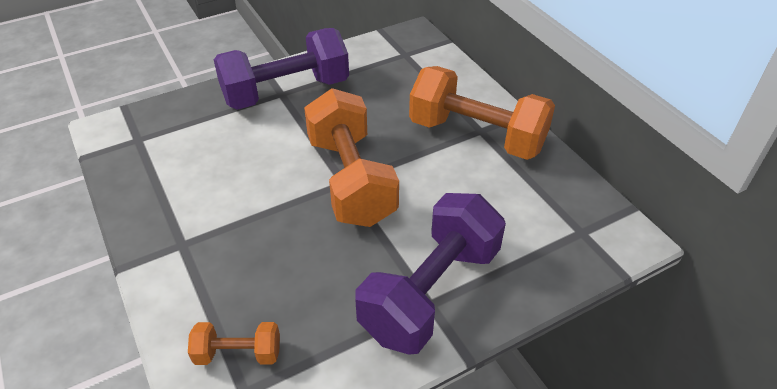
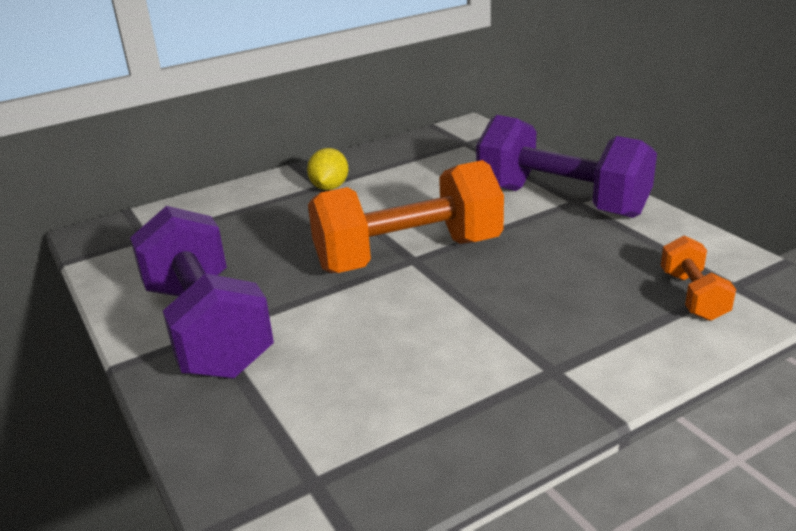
camera: 90 degrees left, 15 degrees down
(476, 136) = (329, 187): orange dumbbell -> yellow lemon

